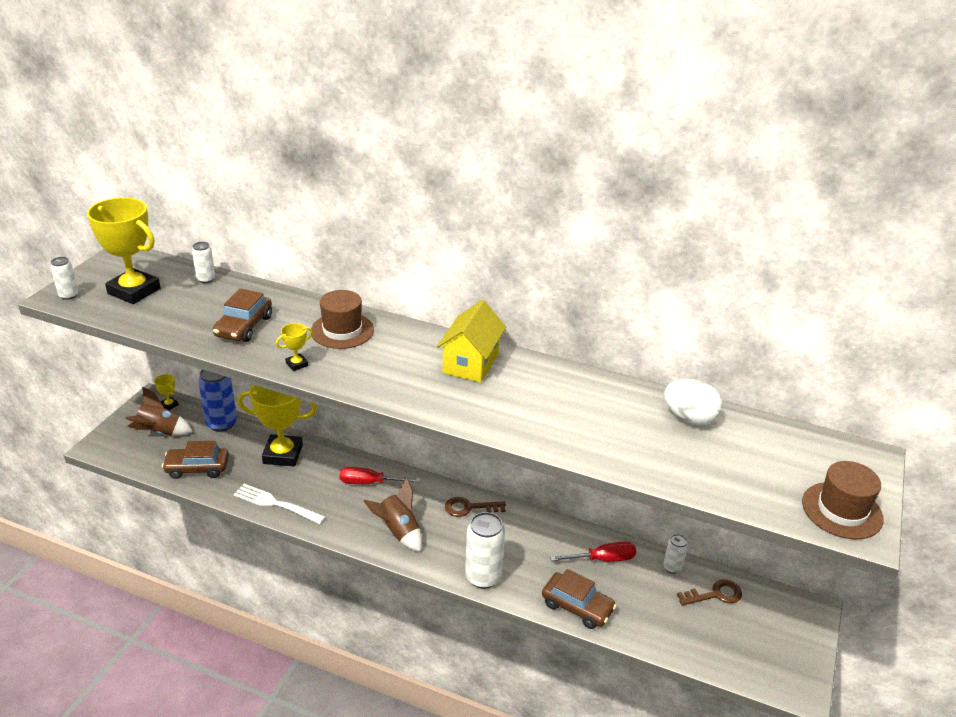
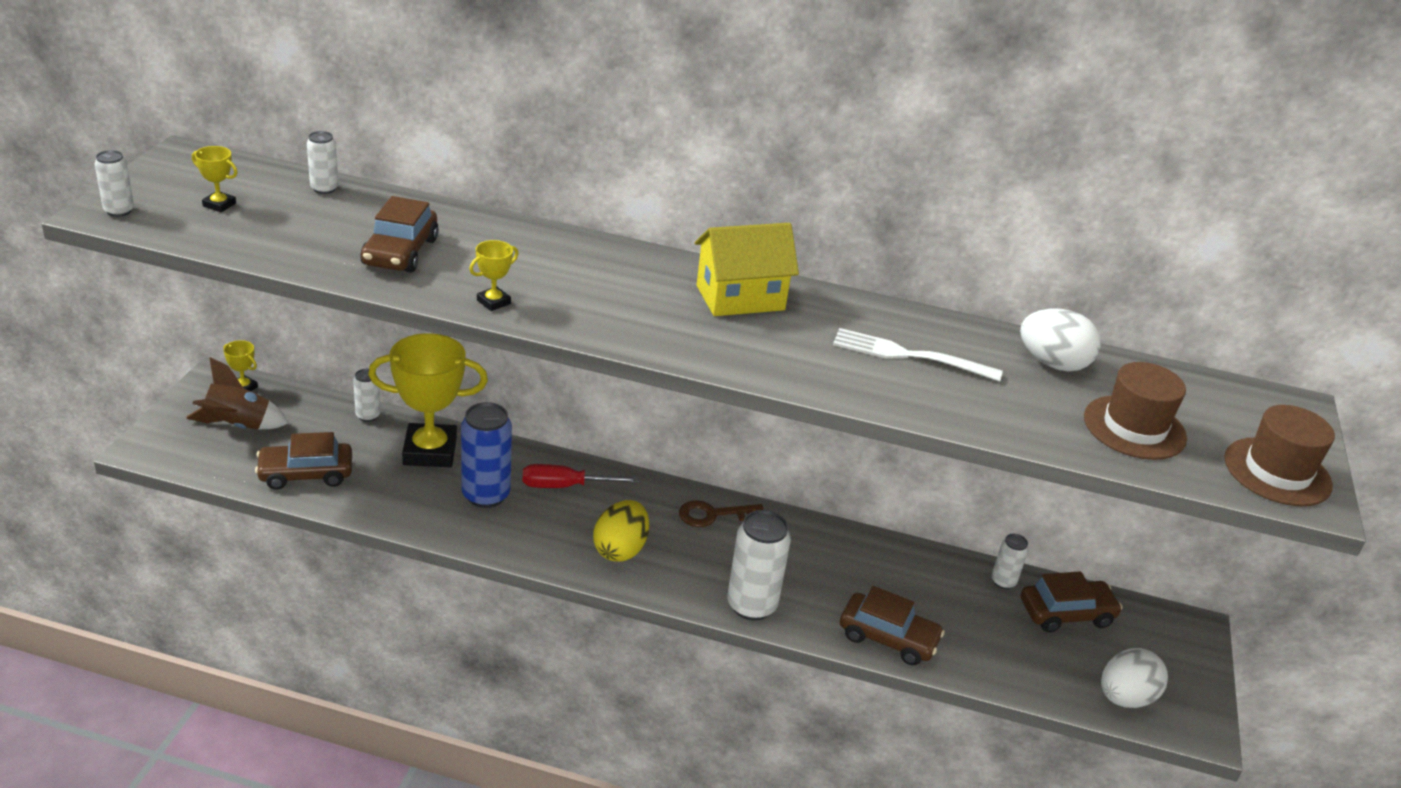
camera: 10 degrees left, 0 degrees up
(134, 291) = (219, 205): yellow trophy -> yellow trophy, size x0.42
(221, 423) = (329, 411): blue can -> blue can (486, 495)
(246, 427) = (368, 415): none -> white can
(276, 504) = (435, 519): white fork -> white fork (909, 356)
(342, 330) = (546, 257): brown hat -> brown hat (1134, 427)
(398, 531) = (620, 549): brown rocket -> yellow egg
(470, 363) = (740, 298): yellow house -> yellow house turned 60 degrees clockwise
(603, 559) = (909, 575): red screwdriver -> none
(715, 594) = (1066, 613): brown key -> brown car
(747, 663) = (1125, 698): none -> white egg

